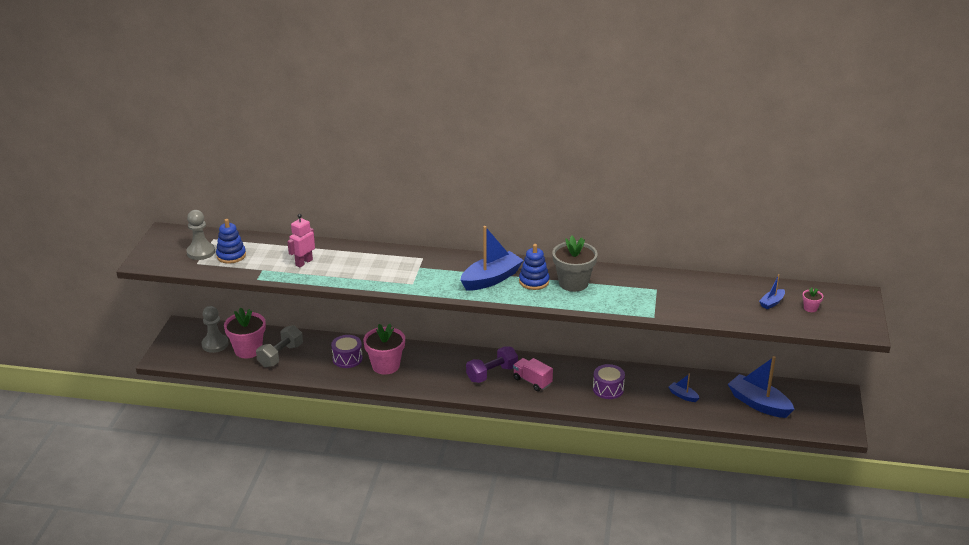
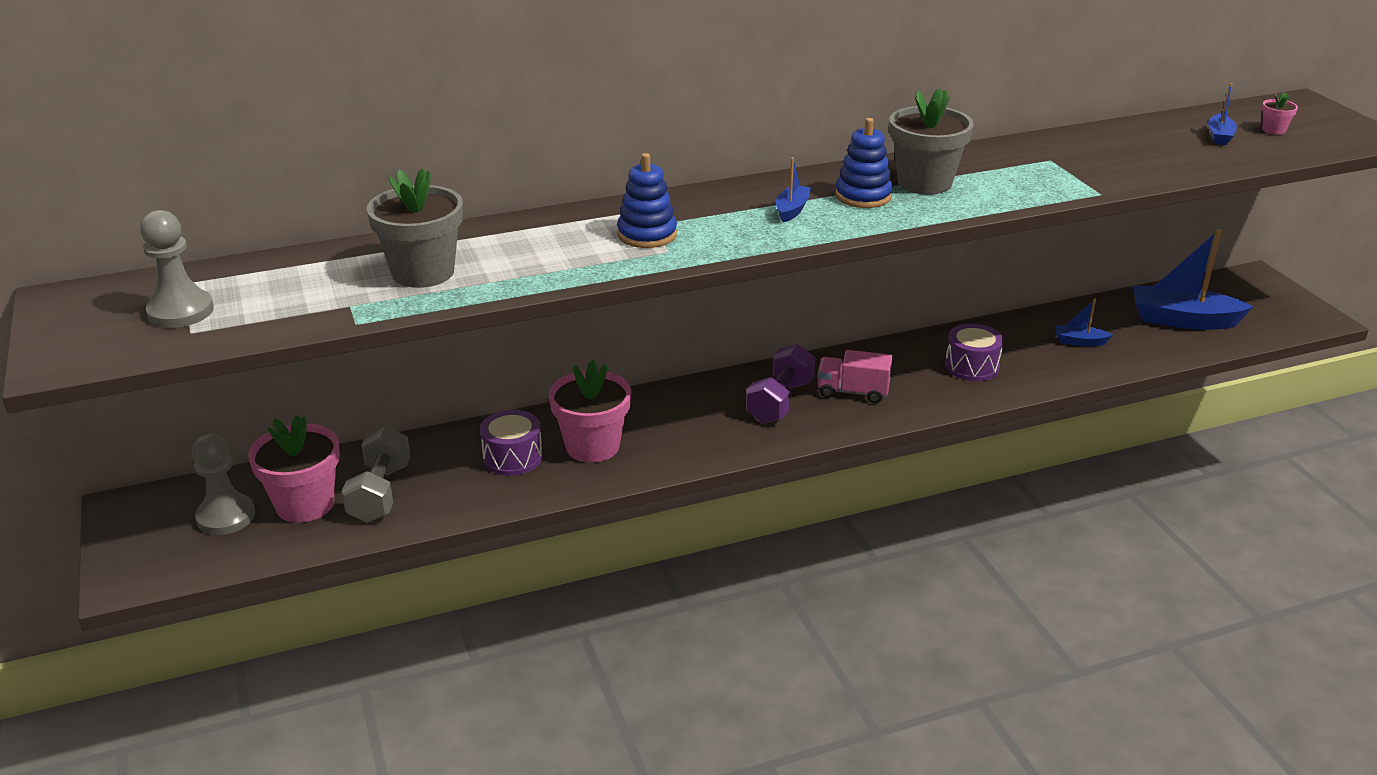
camera: 30 degrees left, 0 degrees up
(231, 256) = (256, 300): blue stacking toy -> blue stacking toy (647, 235)
(304, 262) = (423, 272): pink robot -> grey flower pot
(491, 279) = (792, 210): blue boat -> blue boat, size x0.48

